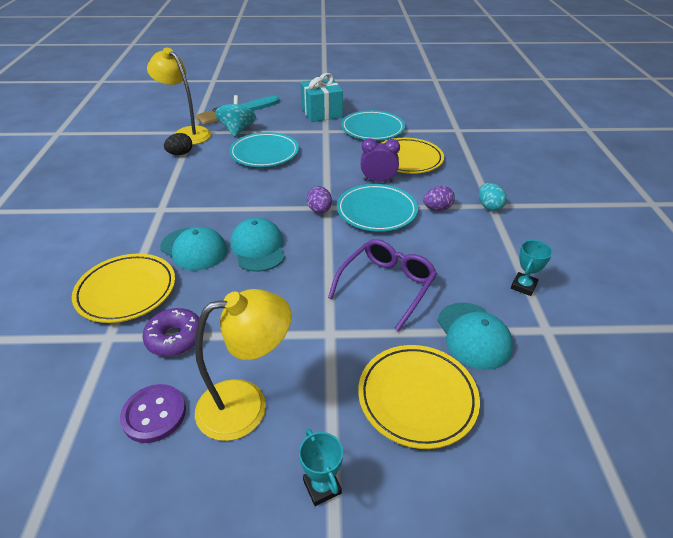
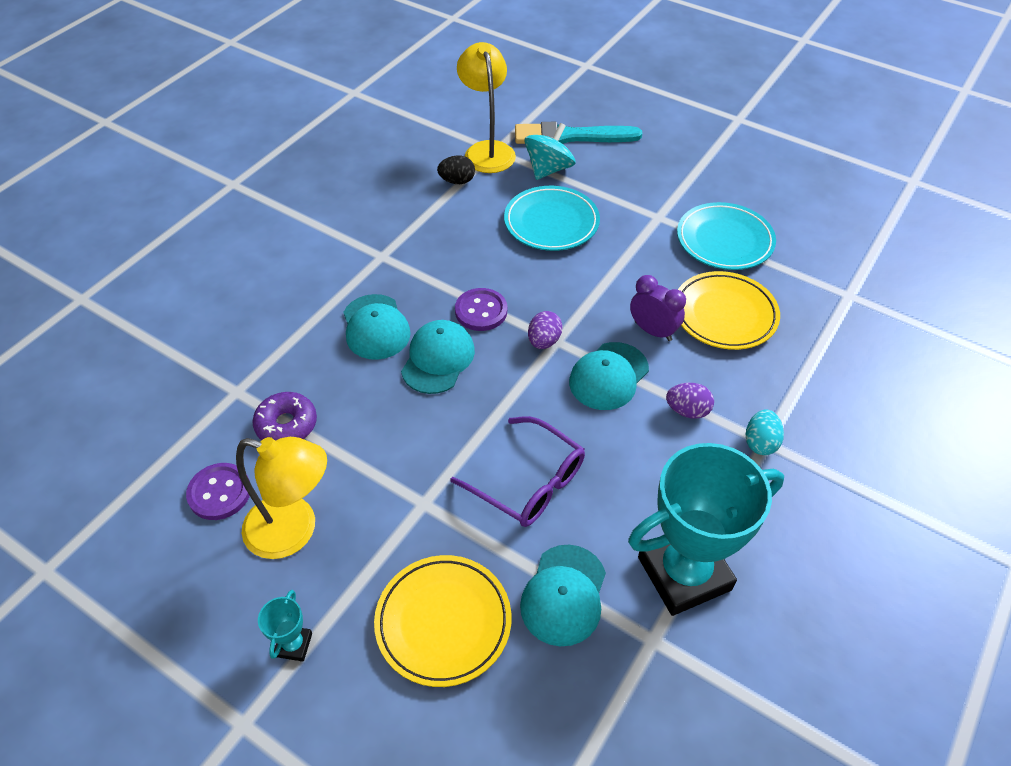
camera: 35 degrees right, 10 degrees up
(126, 291) = (282, 347): yellow plate -> none
(262, 211) = (481, 311): none -> purple button
(321, 112) = (680, 181): turquoise gift -> none
(376, 211) = (608, 376): turquoise plate -> turquoise cap
(386, 286) = (528, 482): purple glasses -> purple glasses turned 60 degrees clockwise
(523, 286) = (684, 573): turquoise trophy -> turquoise trophy, size x2.46

